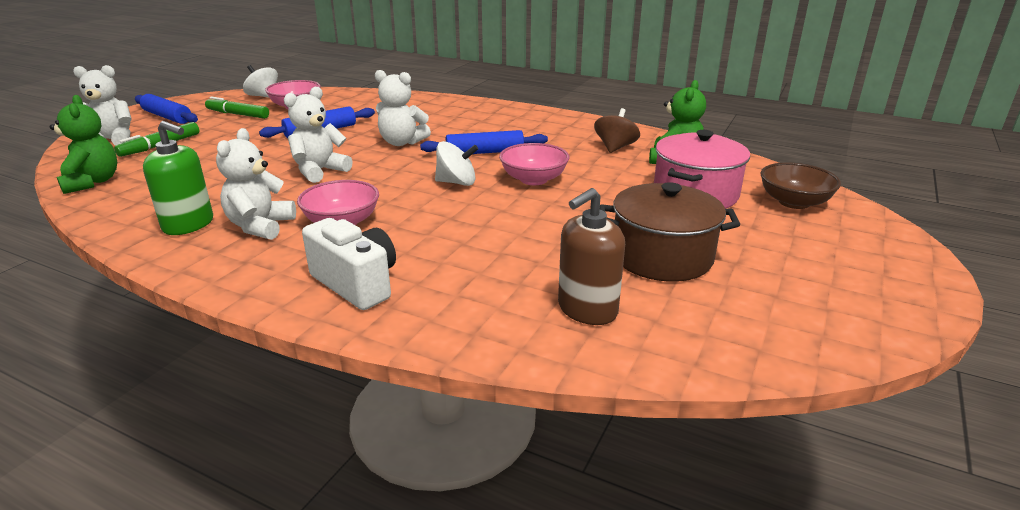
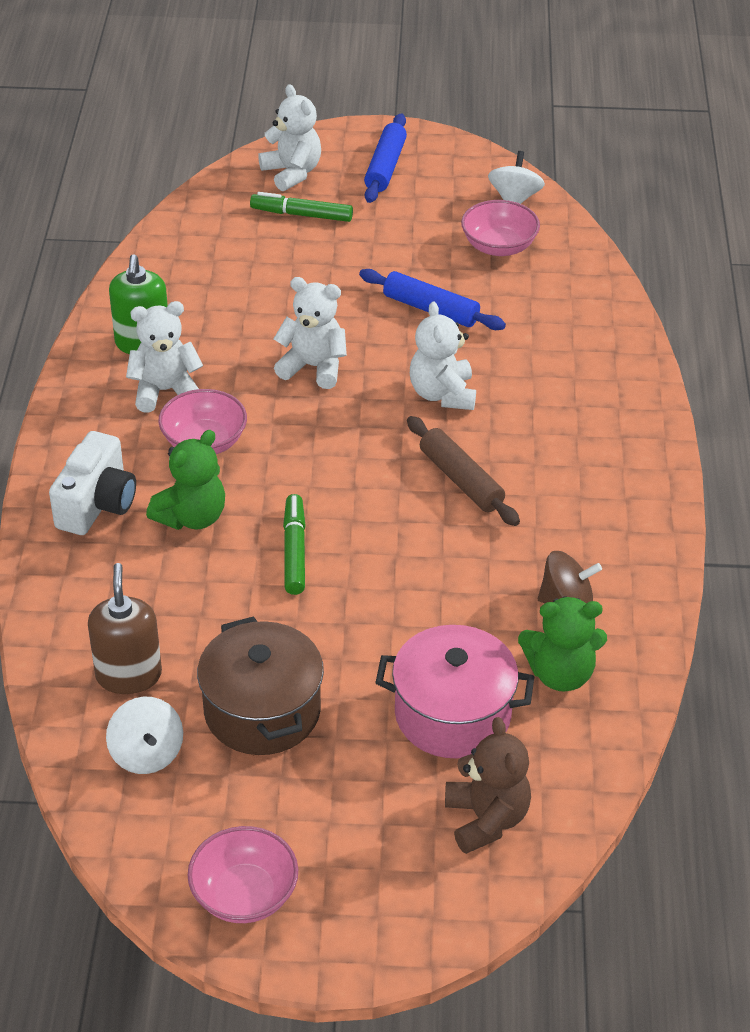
camera: 65 degrees right, 15 degrees up
(92, 182) = (188, 228): green teddy bear -> green teddy bear (192, 517)
(238, 114) = (434, 214): green marker -> green marker (294, 551)
(456, 182) = (352, 488): white spinning top -> white spinning top (147, 754)
(485, 152) = (461, 480): blue rolling pin -> brown rolling pin
(533, 179) = (403, 551): pink bowl -> pink bowl (244, 894)
(587, 309) = (129, 675): brown soap dispenser -> brown soap dispenser turned 60 degrees clockwise
(794, 202) = (486, 819): brown bowl -> brown teddy bear

